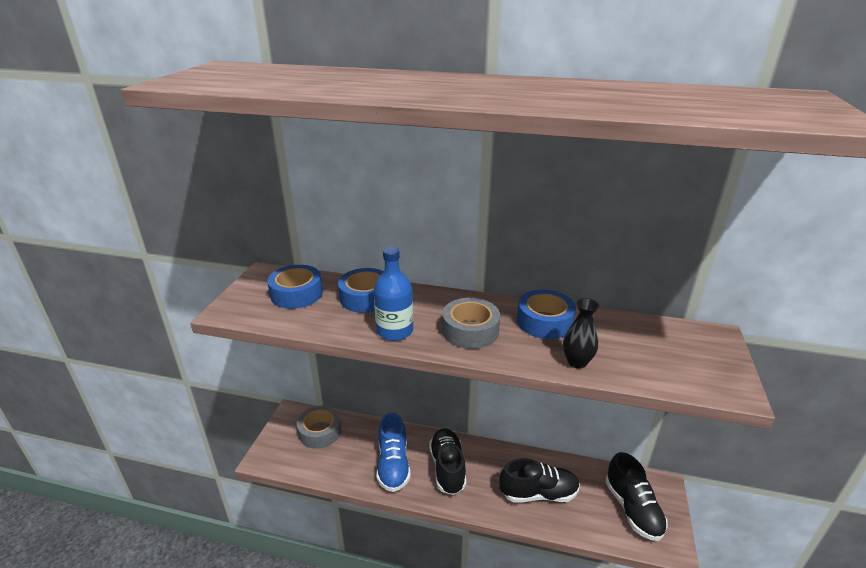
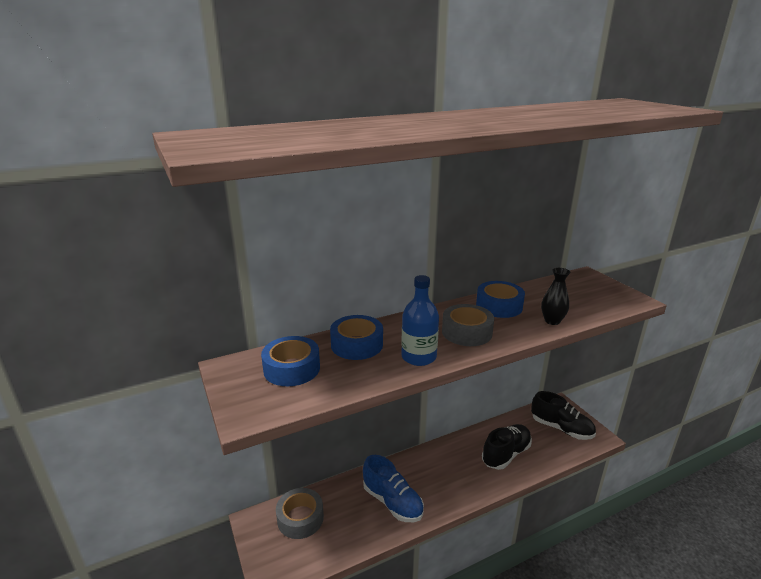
camera: 40 degrees left, 5 degrees down
(447, 468) = (433, 477): black shoe -> none

